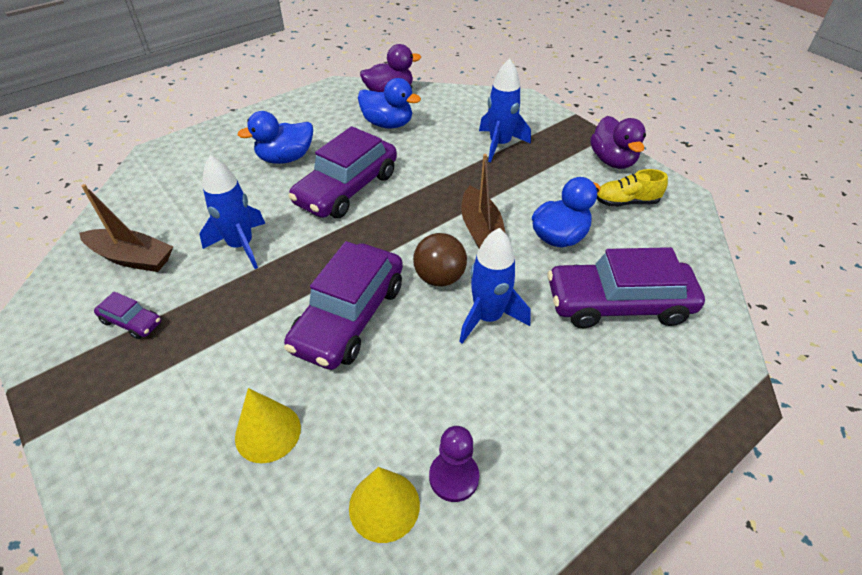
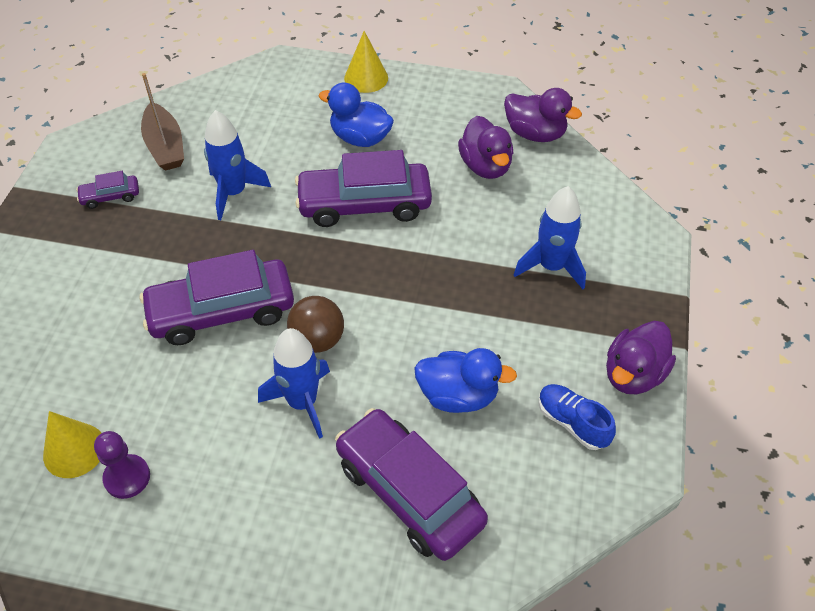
camera: 50 degrees right, 5 degrees up
(131, 322) = (110, 196): purple car -> purple car turned 90 degrees clockwise
(268, 432) = (82, 342): yellow cone -> yellow cone (366, 78)
(388, 124) = (485, 166): blue duck -> purple duck
(481, 231) = (405, 332): brown boat -> none
(626, 202) = (572, 423): yellow shoe -> blue shoe

